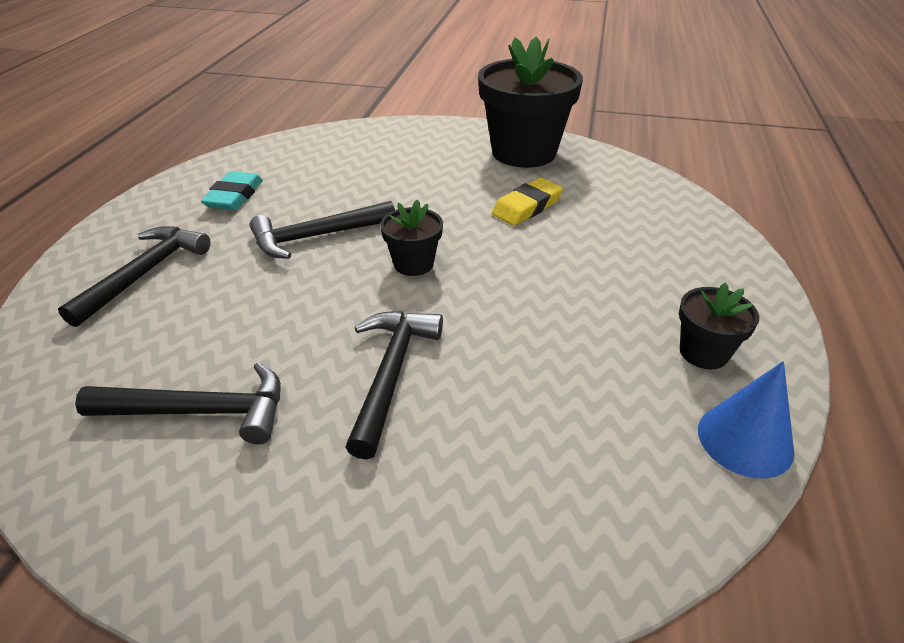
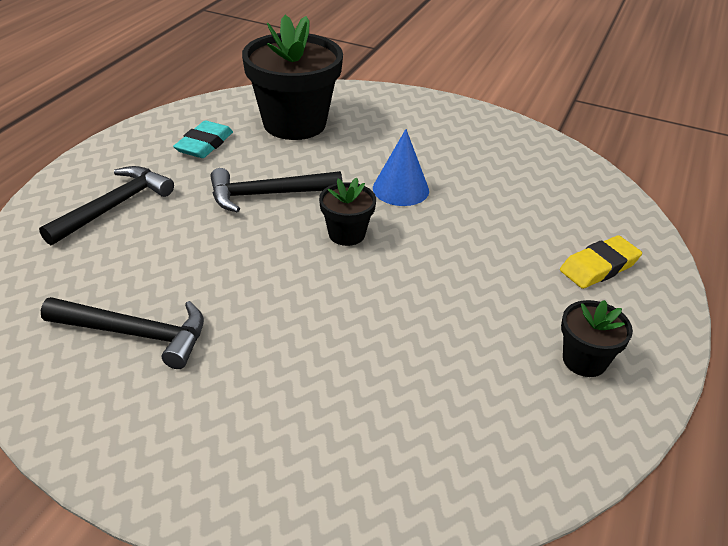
camera: 10 degrees right, 0 degrees up
(391, 374) = (298, 331): black hammer -> none
(523, 152) = (486, 137): black flower pot -> black flower pot (294, 123)
(527, 207) = (470, 194): yellow eraser -> yellow eraser (599, 267)
(745, 440) = (589, 443): blue cone -> blue cone (400, 189)

